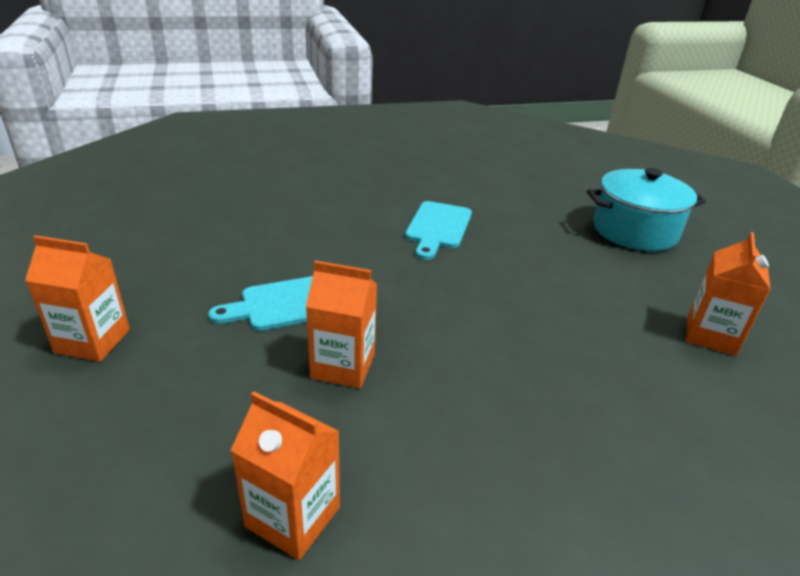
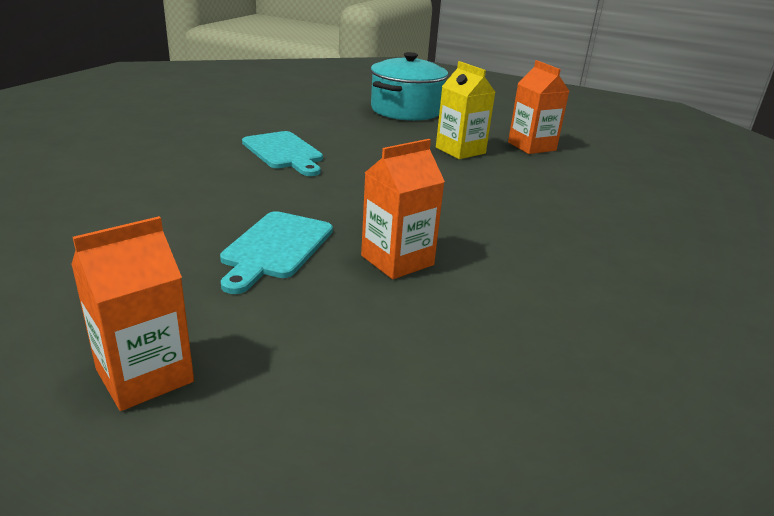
camera: 50 degrees left, 5 degrees down
(293, 517) = (540, 349): orange carton -> none
(607, 299) = (460, 150): none -> yellow carton

